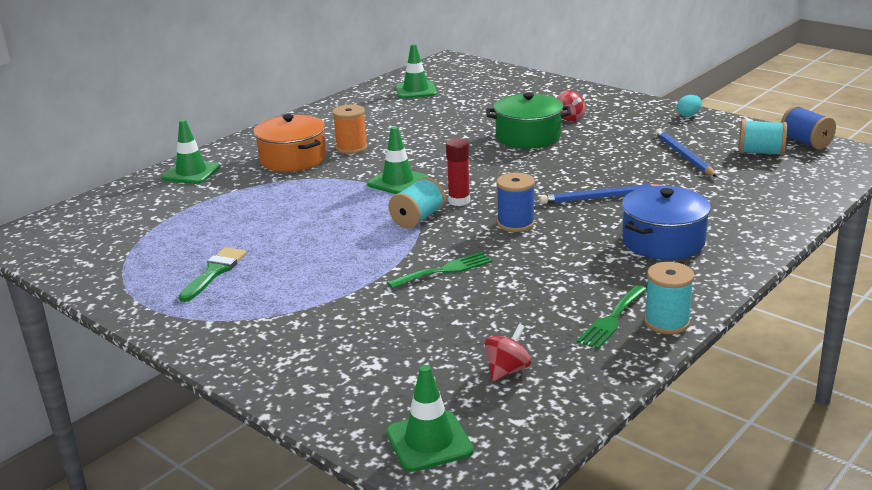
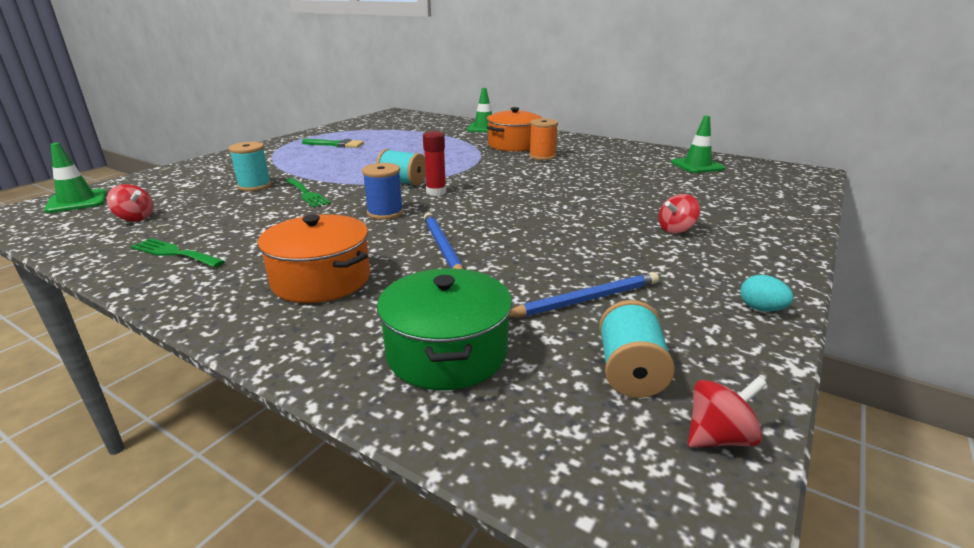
camera: 80 degrees right, 0 degrees up
(398, 182) = (475, 172): green traffic cone -> none
(528, 137) = (603, 211): green pot -> green pot (447, 352)
(663, 241) = (321, 279): blue pot -> orange pot
(666, 322) = (145, 277): turquoise spool -> turquoise spool (254, 186)
(805, 142) = (718, 437): blue spool -> red spinning top

